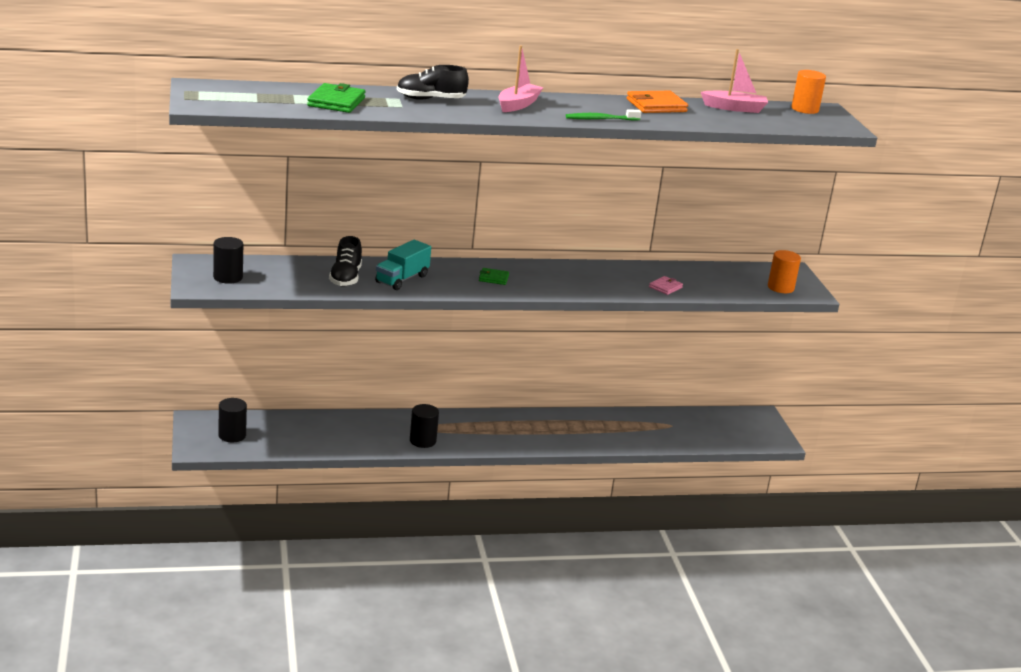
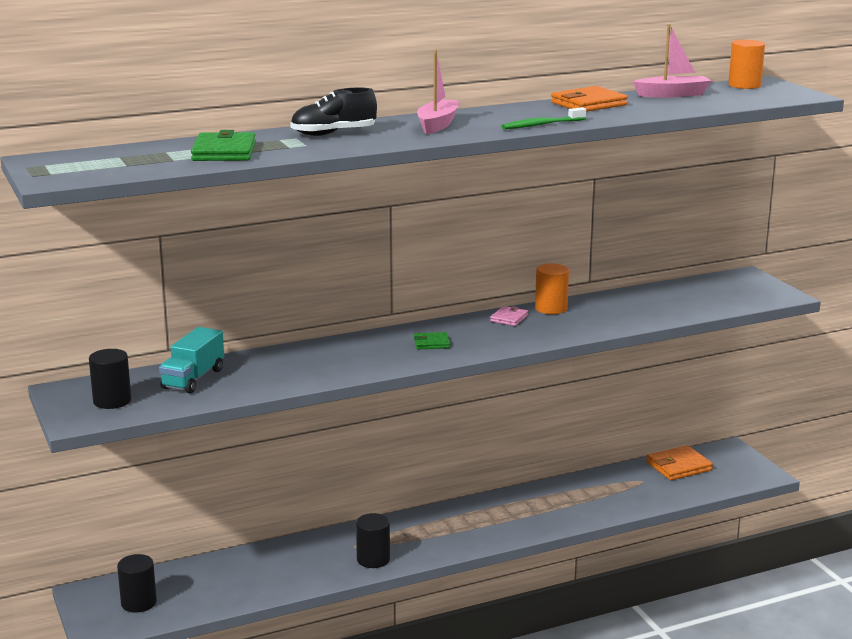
camera: 10 degrees left, 5 degrees down
(345, 278) = (258, 375): black shoe -> none
(402, 279) = (326, 364): turquoise truck -> turquoise truck (193, 379)
(665, 287) = (628, 318): pink wallet -> pink wallet (509, 318)
(709, 420) = (678, 466): none -> orange wallet
(780, 287) = (748, 296): orange cylinder -> orange cylinder (551, 308)

